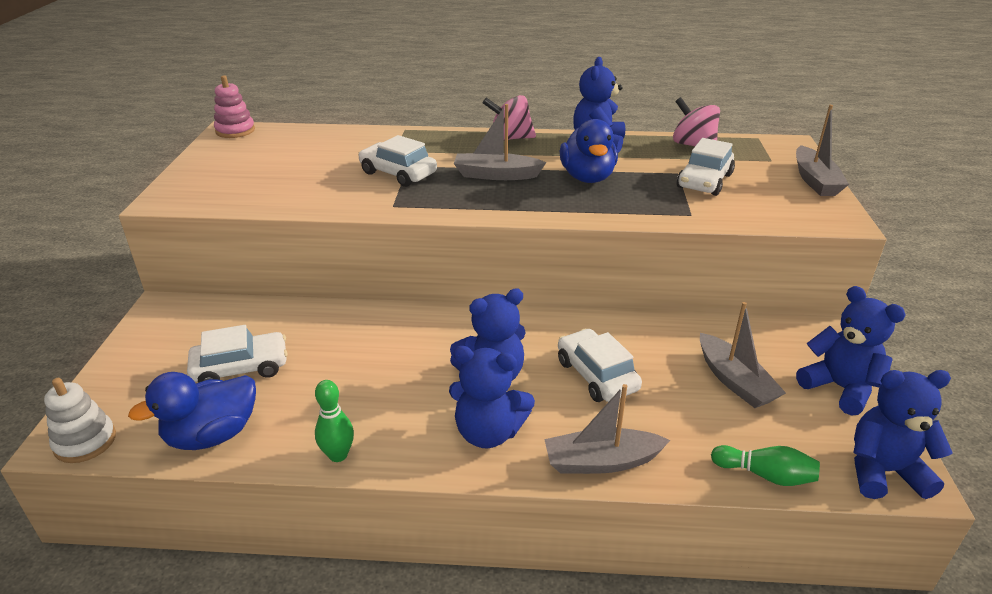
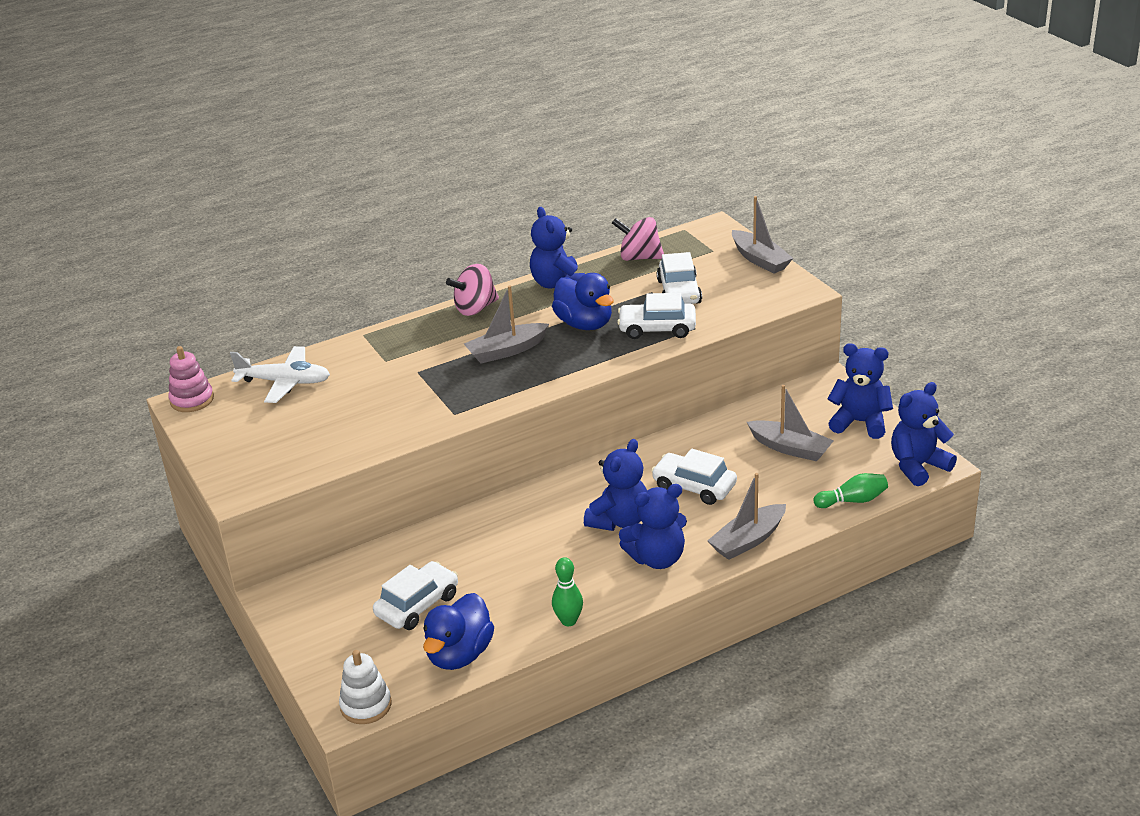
camera: 30 degrees left, 0 degrees up
(307, 140) = (285, 382): none -> white plane
(398, 173) = (419, 382): white car -> white car (657, 328)

